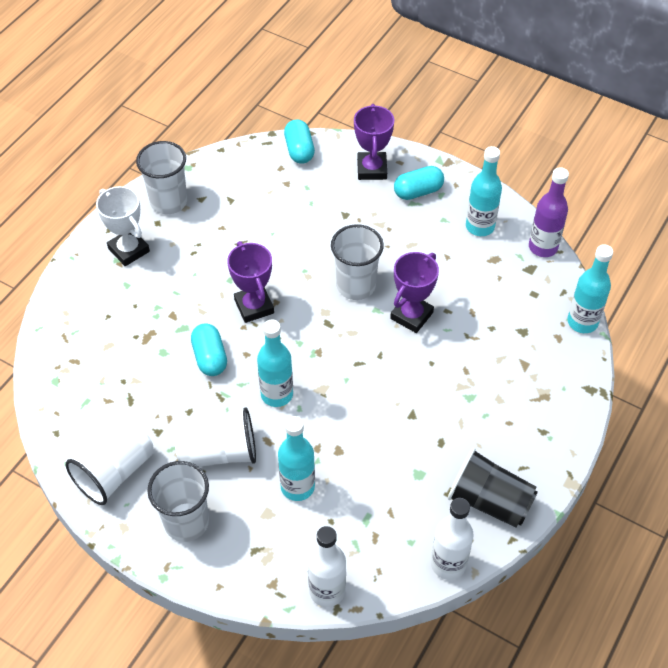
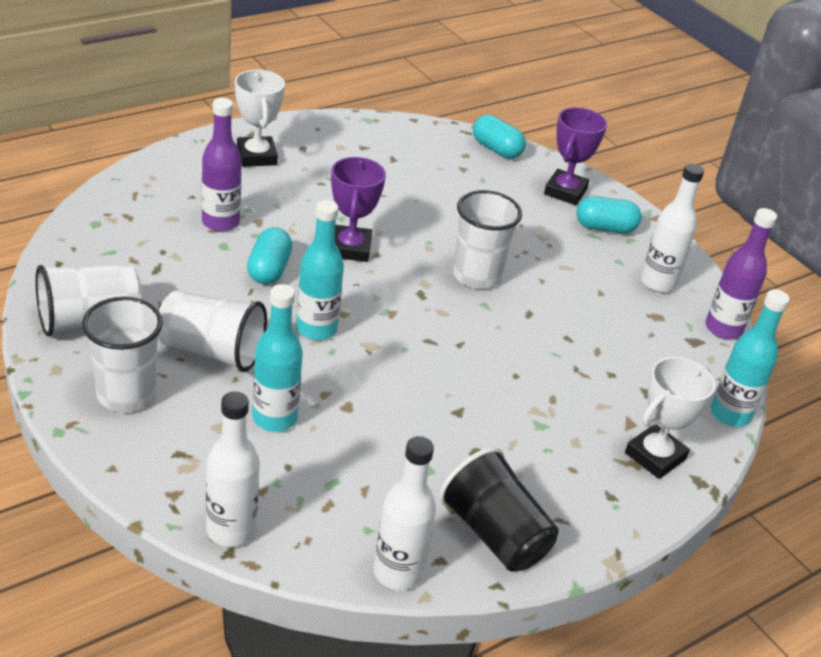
camera: 20 degrees right, 15 degrees down
(146, 331) = (220, 222): none -> purple bottle
(168, 202) = (328, 137): white cup -> none
(299, 150) = (496, 149): turquoise capsule -> turquoise capsule turned 60 degrees counterclockwise
(411, 315) = (522, 325): purple trophy -> none
(480, 226) = (657, 282): turquoise bottle -> white bottle
(553, 383) = (655, 456): none -> white trophy

